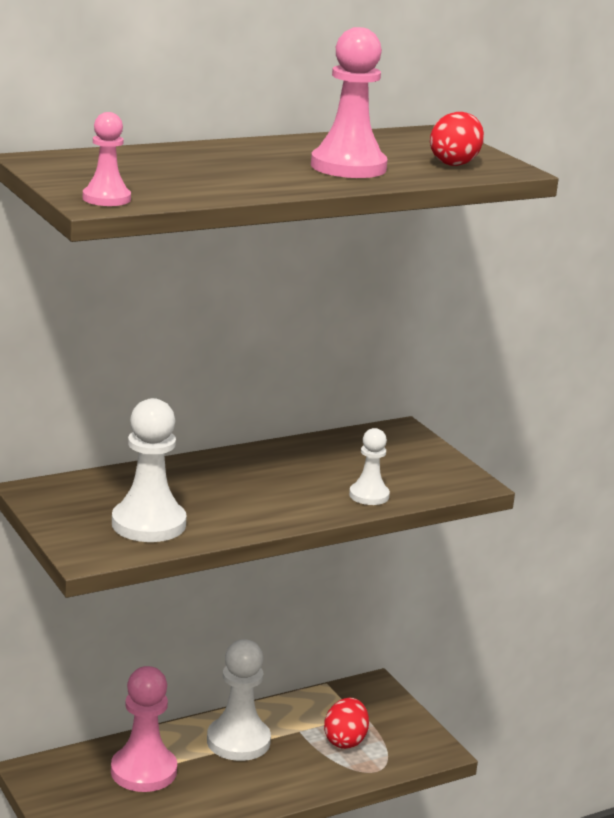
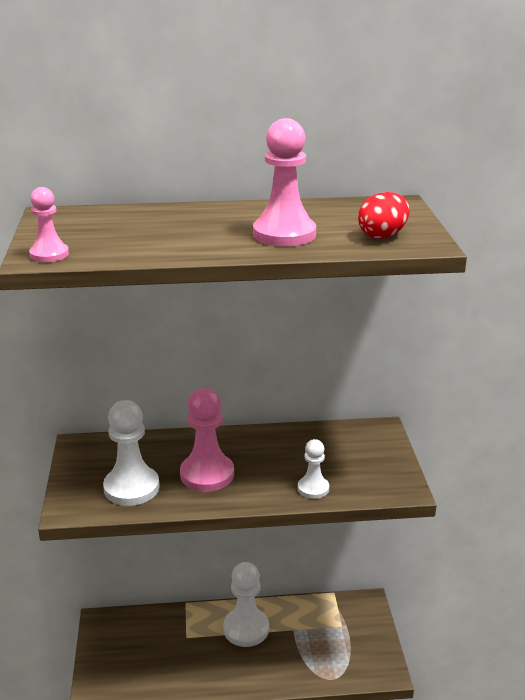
camera: 25 degrees right, 5 degrees up
(143, 771) = (169, 639): pink pawn -> pink pawn (207, 474)
(345, 741) = (321, 646): red egg -> none

